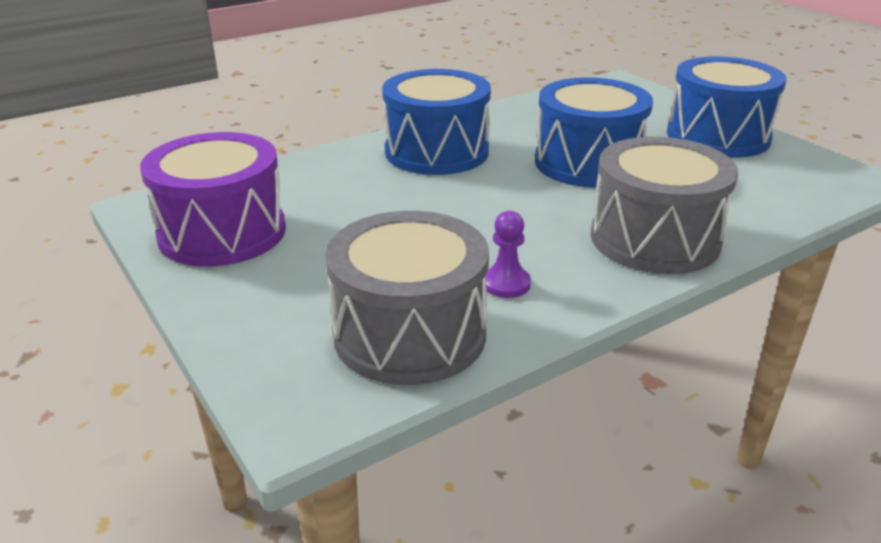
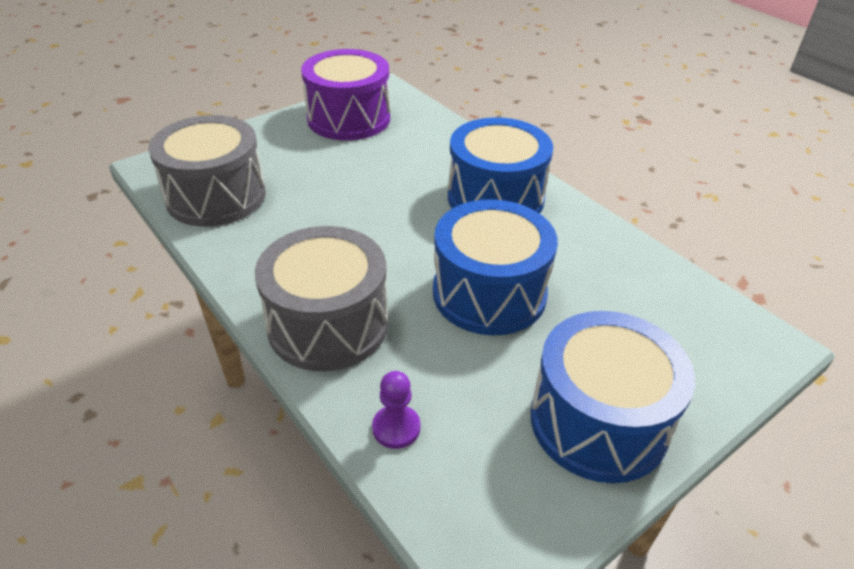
camera: 85 degrees right, 10 degrees up
(506, 284) = (267, 235): purple pawn -> purple pawn (396, 428)

